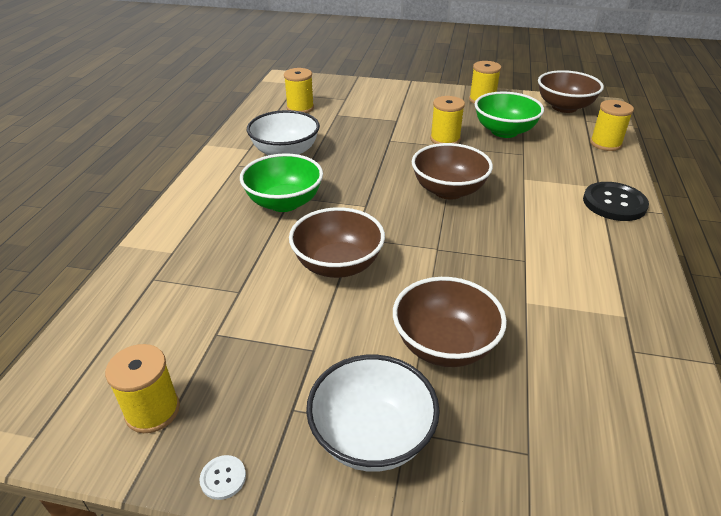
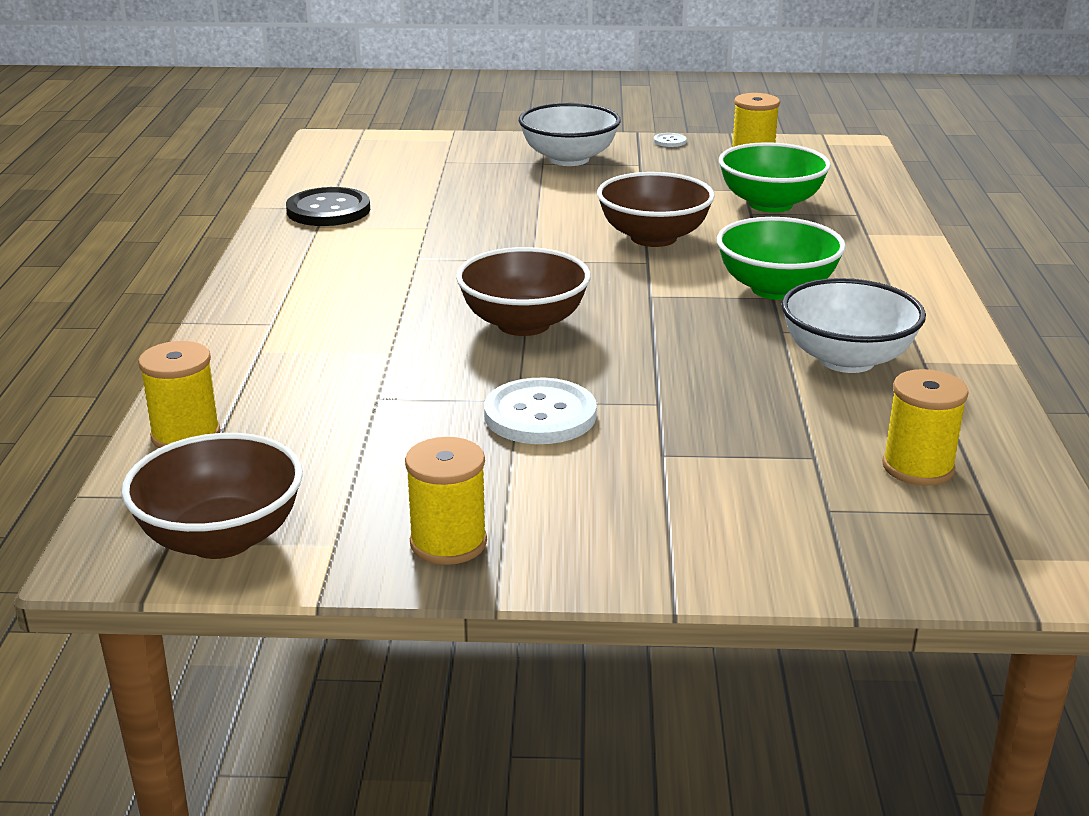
camera: 170 degrees right, 10 degrees down
(444, 345) = (515, 198): brown bowl -> none
(445, 139) = (540, 415): yellow spool -> white button
(504, 131) = (405, 446): green bowl -> green bowl (770, 204)
(614, 203) = (250, 328): black button -> black button (328, 210)

